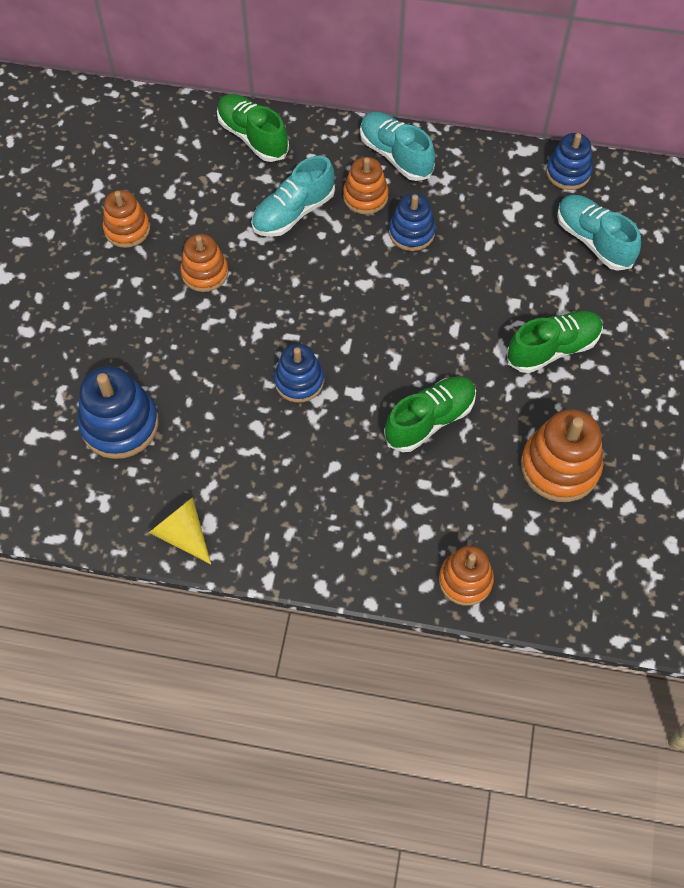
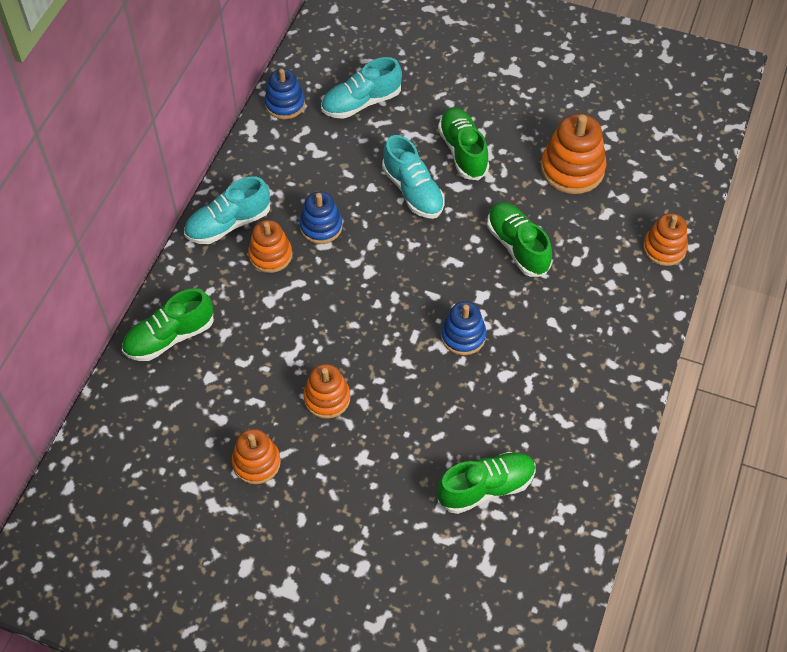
camera: 80 degrees left, 5 degrees down
(120, 424) = (486, 488): blue stacking toy -> green shoe
(183, 534) = (604, 445): yellow cone -> none
(293, 212) = (274, 315): turquoise shoe -> turquoise shoe (413, 191)

